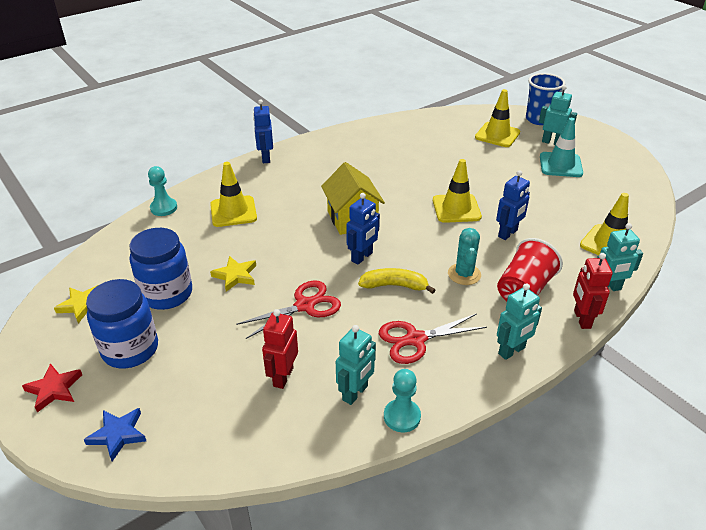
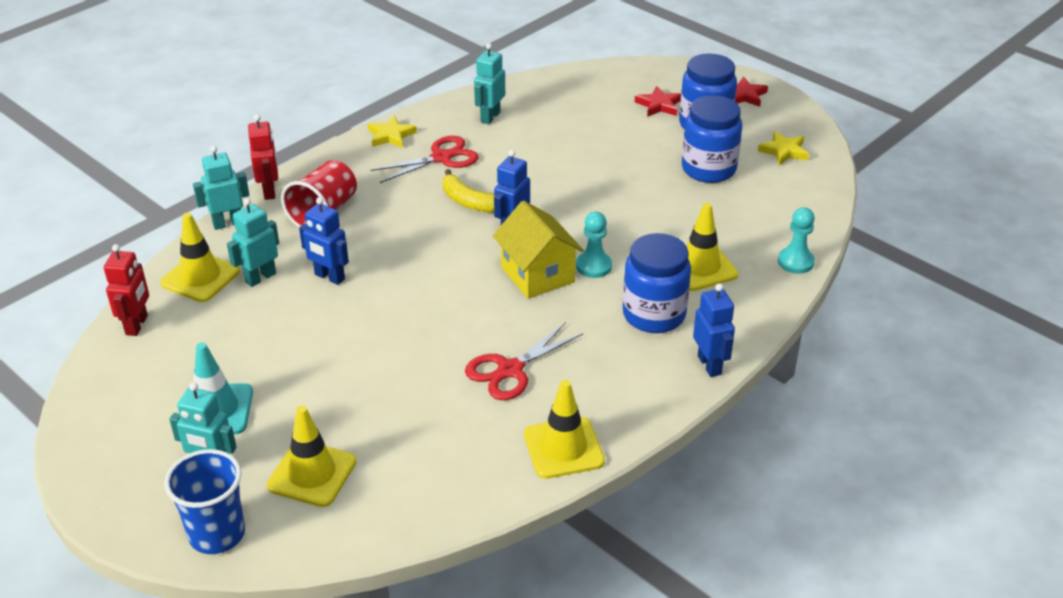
camera: 170 degrees right, 0 degrees up
(118, 435) = (667, 78): blue star -> none
(158, 386) = (659, 105): none -> red star
(235, 275) = (648, 193): yellow star -> yellow star (391, 135)
(283, 186) = (654, 315): none -> blue jar
(283, 377) = (556, 121): red robot -> red robot (137, 325)
(305, 305) = (559, 174): red scissors -> red scissors (510, 370)
(394, 286) = (469, 202): yellow banana -> yellow banana turned 45 degrees clockwise
(402, 416) = (448, 107): turquoise pawn -> turquoise pawn (593, 266)
(456, 208) = (396, 306): yellow traffic cone -> yellow traffic cone (563, 448)
(464, 274) = (390, 221): turquoise cactus -> none
(508, 233) = (329, 277): blue robot -> blue robot turned 90 degrees counterclockwise
(512, 351) = (348, 158): turquoise robot -> turquoise robot (260, 277)

